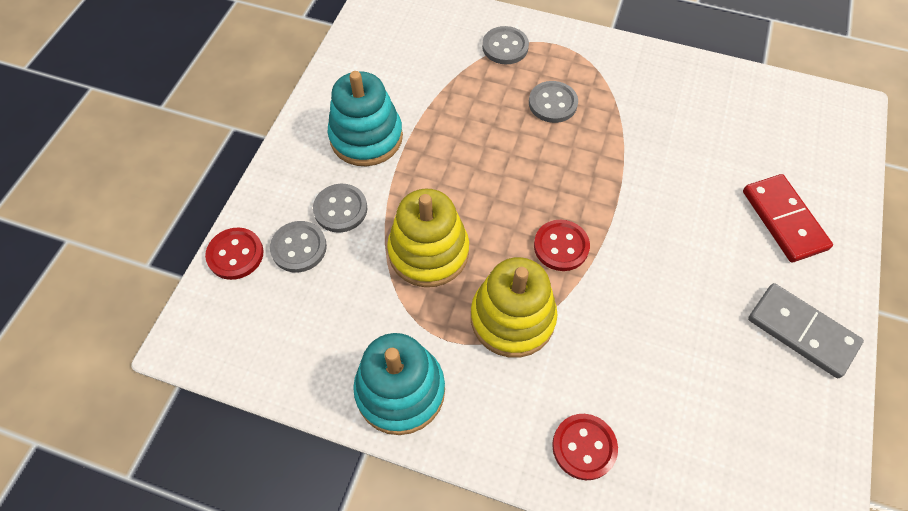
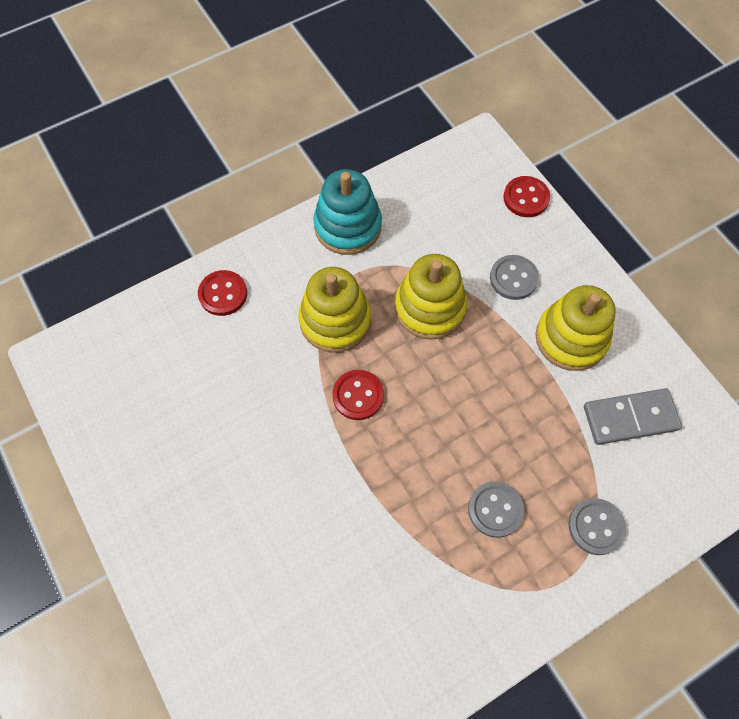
camera: 130 degrees right, 5 degrees up
(299, 248) = (501, 235): grey button -> none
(366, 137) = (571, 338): turquoise stacking toy -> yellow stacking toy
(783, 220) = (228, 586): red domino -> none
(802, 331) = (150, 496): grey domino -> grey domino (630, 418)

